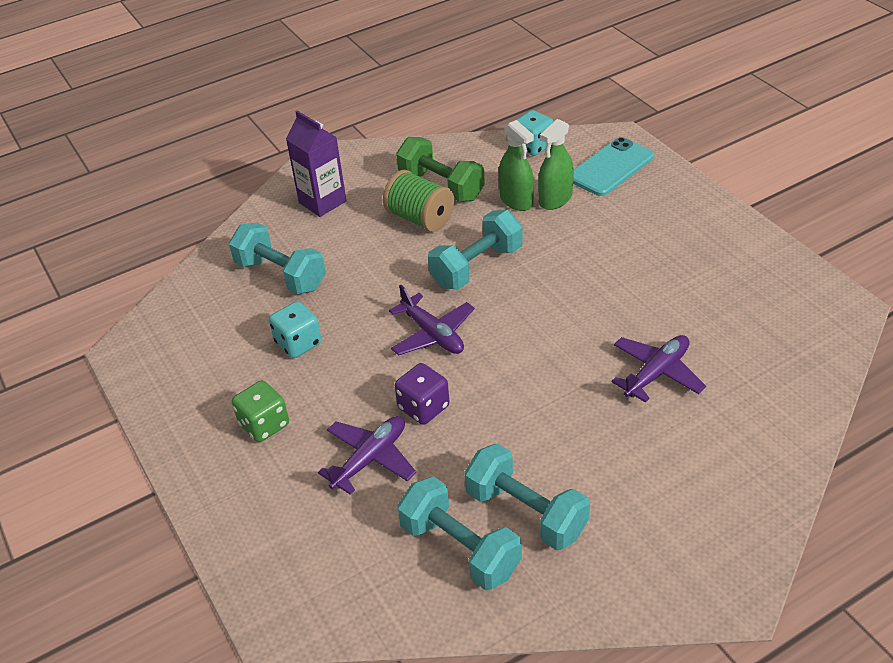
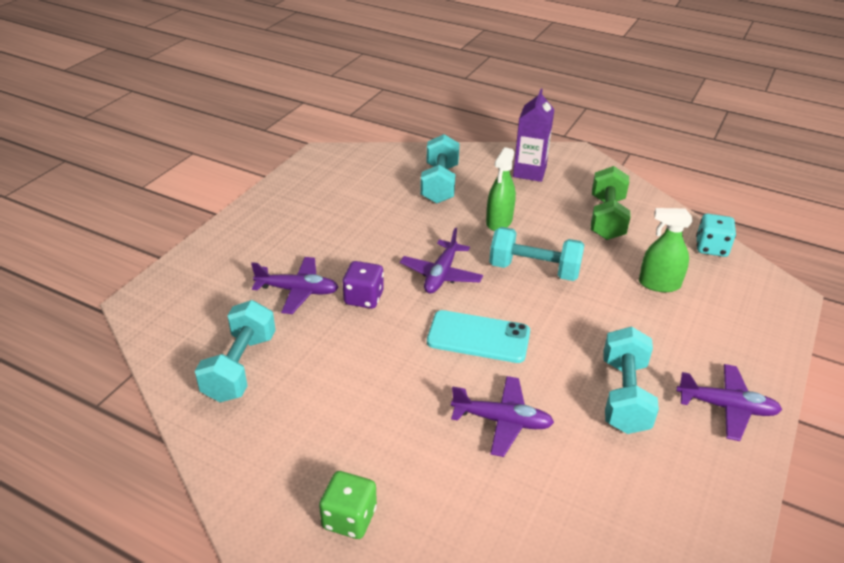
camera: 55 degrees right, 5 degrees down
(264, 425) = (298, 232): green dice -> green dice (349, 518)
(298, 343) = (381, 217): turquoise dice -> none
(420, 218) = (559, 222): green spool -> none
(516, 200) = (633, 263): green spray bottle -> green spray bottle (499, 221)
(526, 512) = (294, 391): turquoise dumbbell -> turquoise dumbbell (624, 396)
(611, 167) = (739, 303): turquoise phone -> turquoise phone (478, 337)
(718, 235) = (726, 407): none -> purple plane

